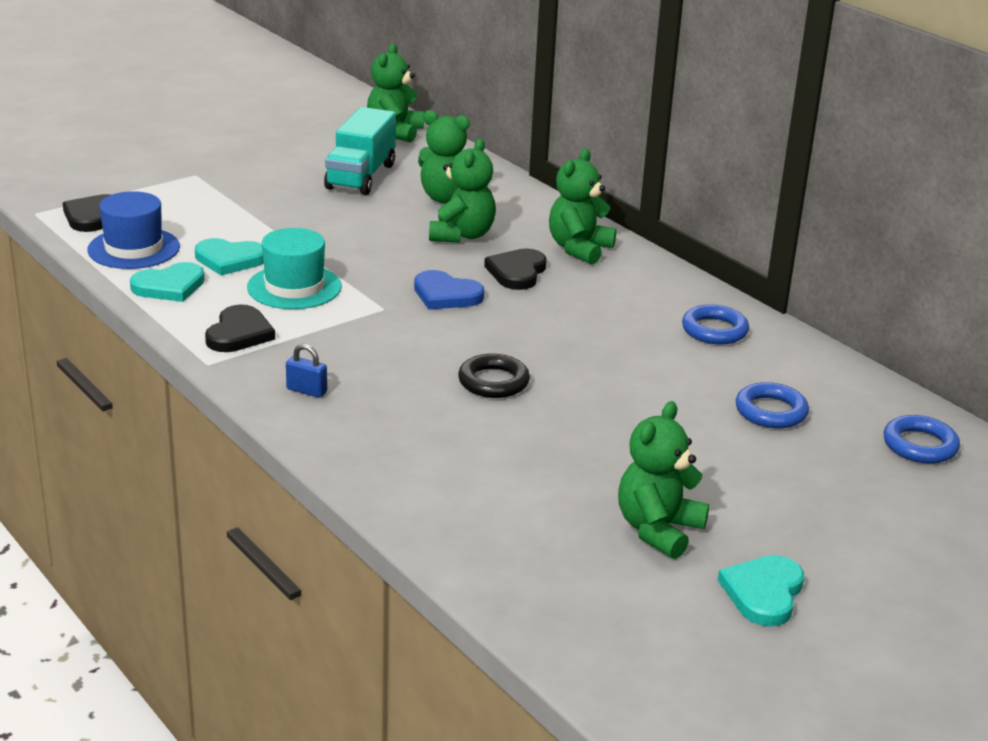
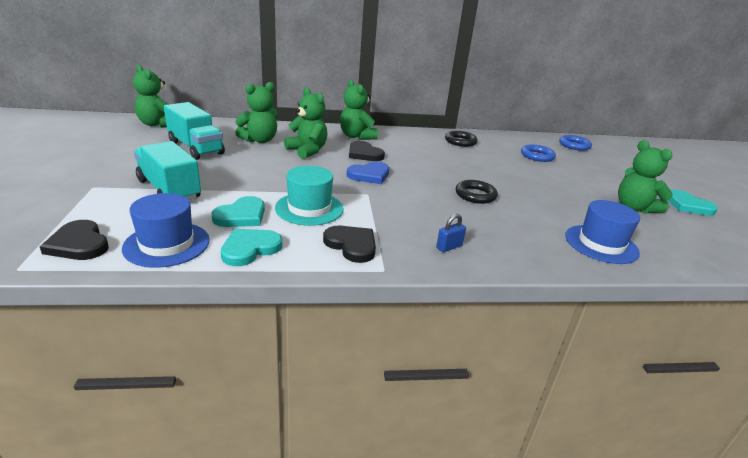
camera: 60 degrees left, 0 degrees up
(169, 286) = (250, 249): turquoise heart -> turquoise heart turned 135 degrees counterclockwise
(237, 207) = (169, 189): none -> turquoise truck
(459, 502) = (601, 244): none -> blue hat
(714, 330) = (460, 141): blue ring -> black ring

